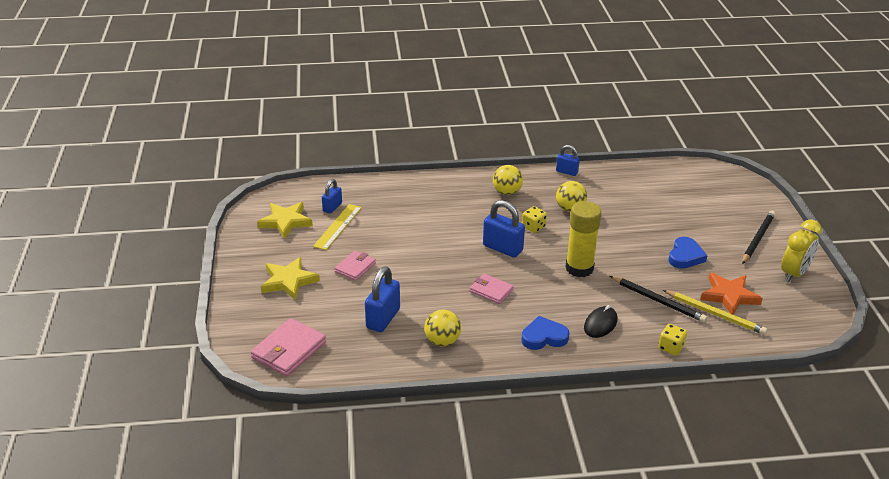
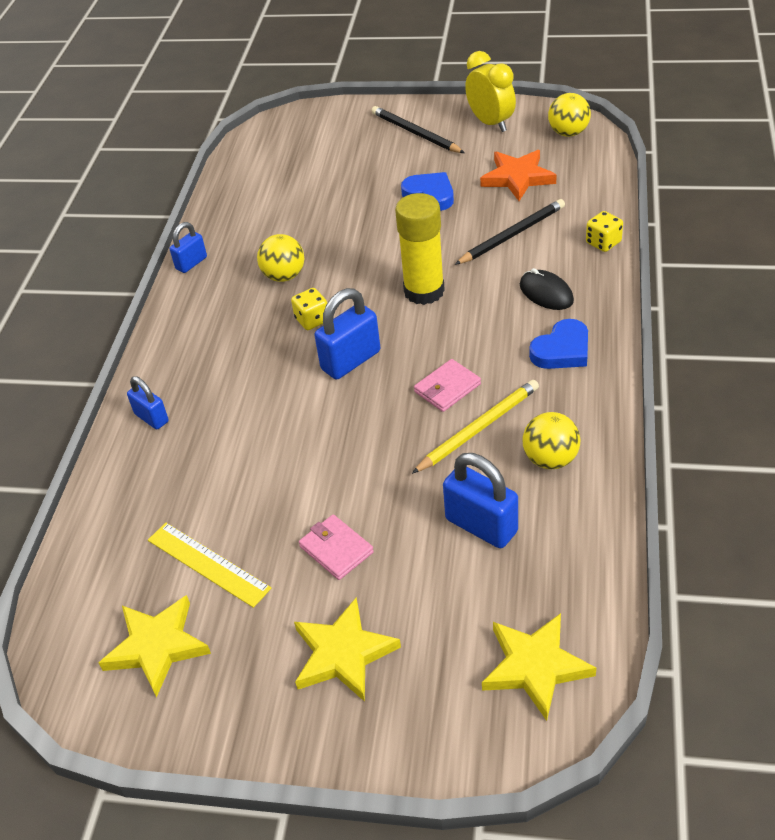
camera: 70 degrees left, 10 degrees up
(289, 350) = (535, 666): pink wallet -> yellow star
(332, 207) = (145, 567): blue padlock -> blue padlock (151, 418)
(507, 192) = (211, 334): yellow ball -> yellow ball (568, 133)
(544, 337) = (562, 350): blue heart -> blue heart turned 135 degrees counterclockwise
(715, 314) = (548, 195): yellow pencil -> yellow pencil (478, 428)

